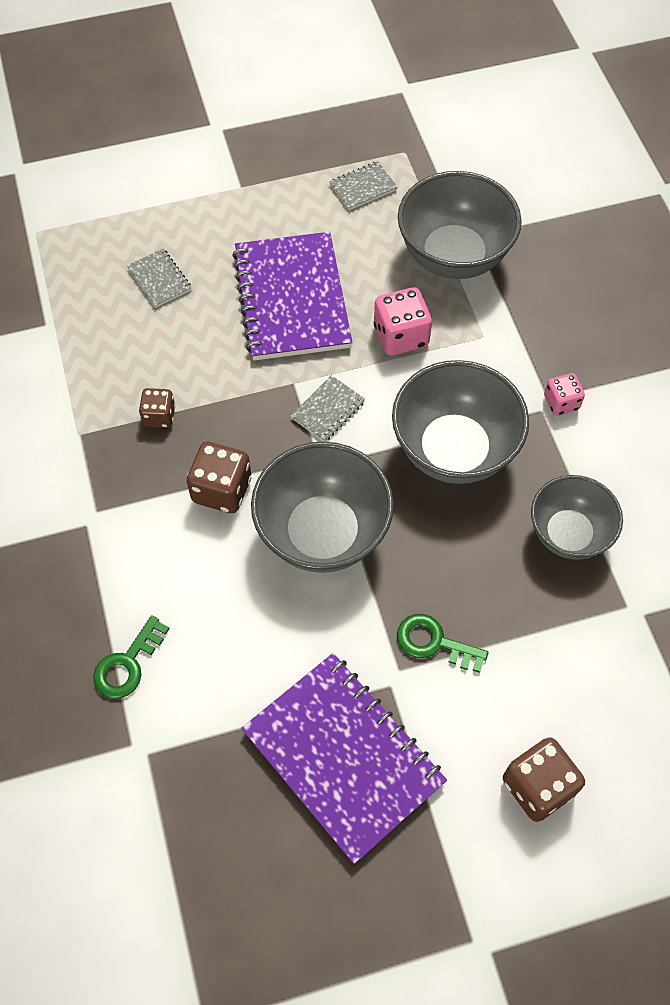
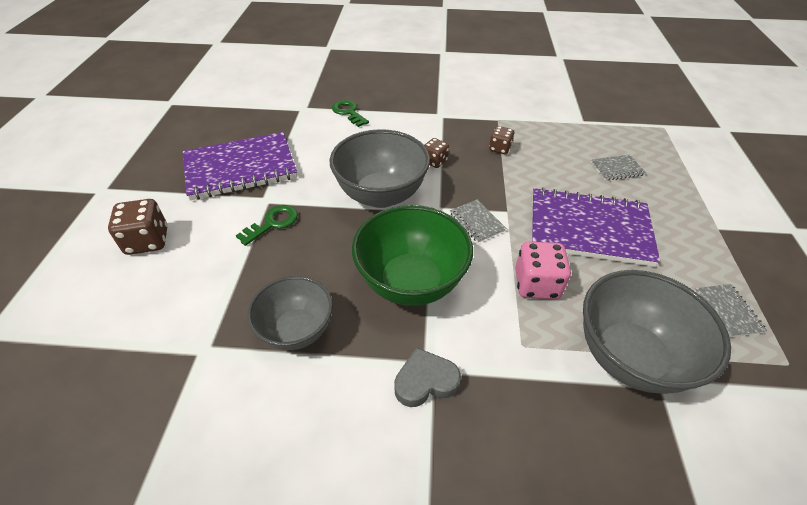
camera: 110 degrees right, 15 degrees down
(222, 490) = (434, 161): brown dice -> brown dice, size x0.62
(454, 450) = (411, 282): grey bowl -> green bowl
(561, 402) = (425, 381): pink dice -> grey heart

